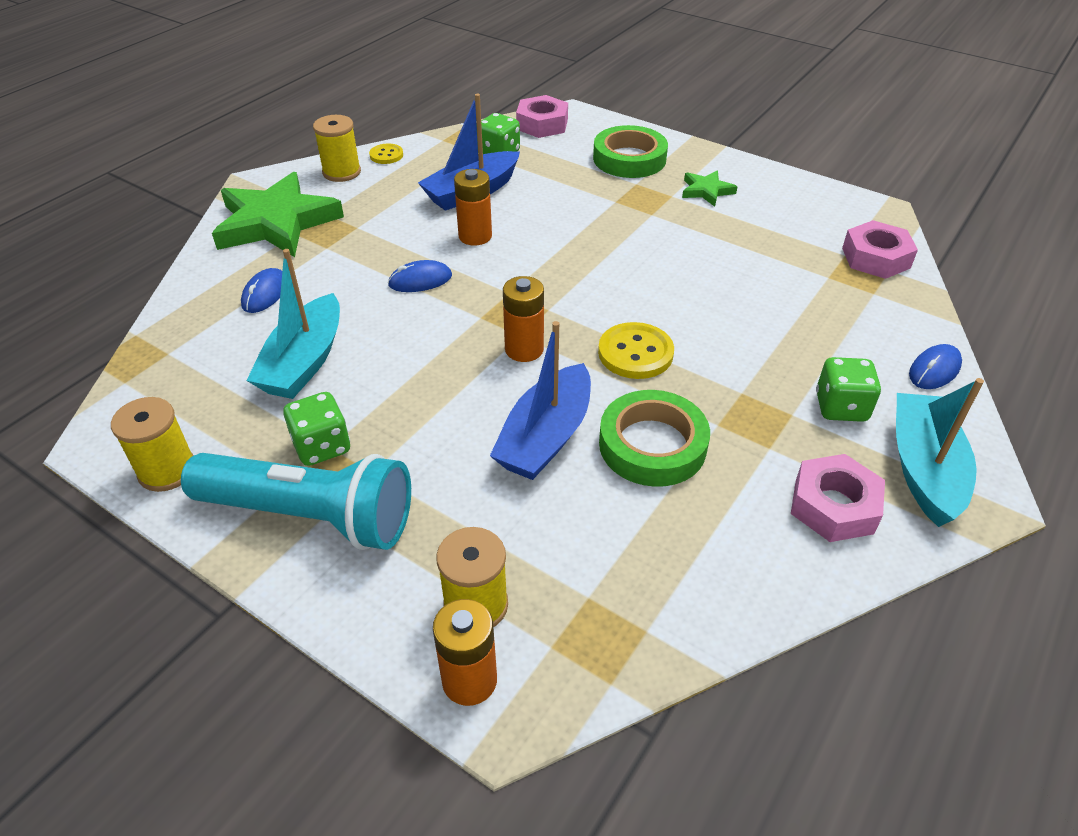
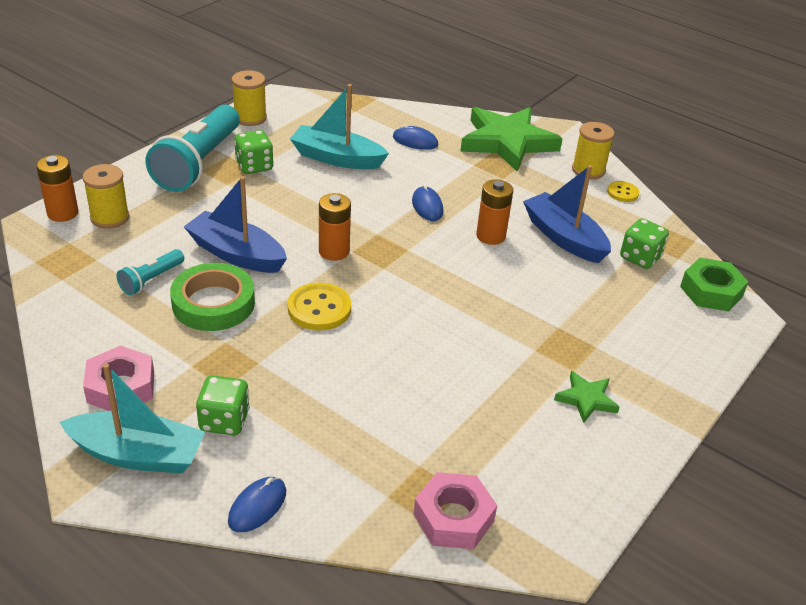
camera: 90 degrees right, 5 degrees down
(542, 124) = (711, 291): pink nut -> green nut
(621, 518) = (151, 280): none -> turquoise flashlight
(629, 159) = (647, 348): green tape -> none
(934, 370) = (257, 506): blue mouse -> blue mouse turned 75 degrees clockwise

